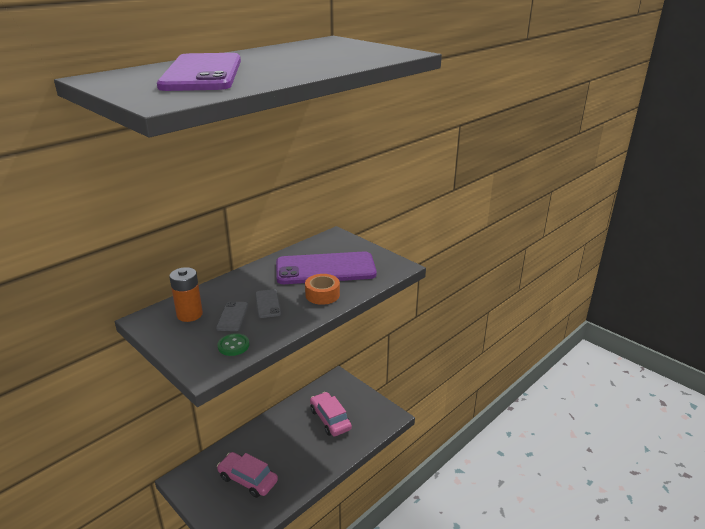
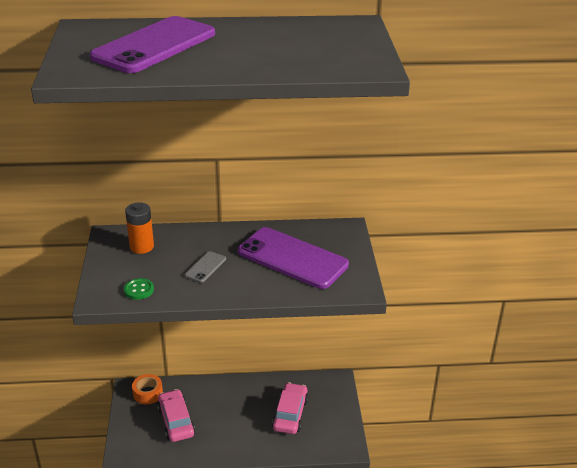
camera: 40 degrees right, 5 degrees up
(232, 316) = (167, 264): grey phone -> none
(322, 295) = (257, 282): orange tape -> orange tape (148, 393)

